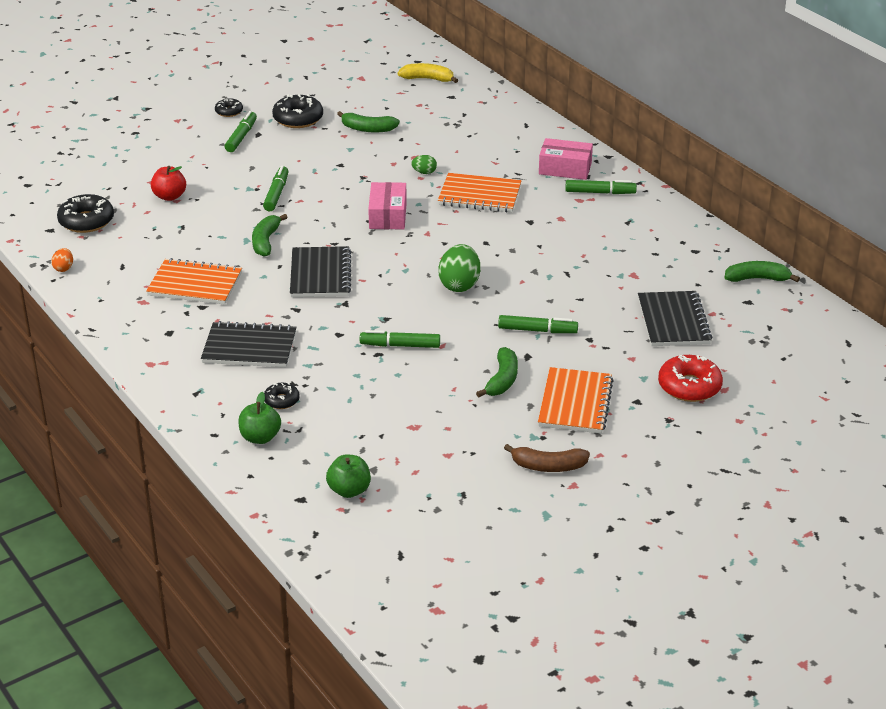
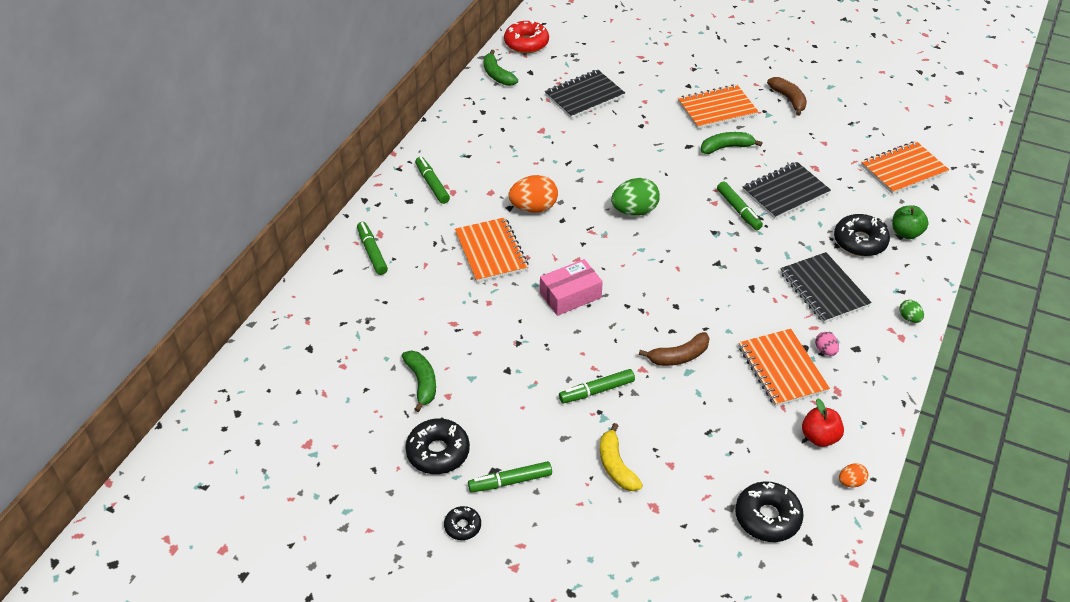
camera: 120 degrees left, 10 degrees up
(169, 196) = (668, 474): red apple -> red apple (819, 437)
(186, 315) = (825, 351): none -> pink egg
(266, 241) = (679, 356): green banana -> brown banana
(281, 400) = (860, 241): black donut -> black donut, size x1.79
(320, 274) = (694, 296): black notebook -> black notebook (785, 192)
(349, 490) = (903, 169): green apple -> orange notebook
(424, 172) = (478, 303): green egg -> green egg (909, 318)
(427, 79) = (279, 384): yellow banana -> yellow banana (616, 466)
(517, 233) = (533, 208): none -> orange egg
(537, 330) = (654, 151): green marker -> green marker (372, 252)
(565, 168) = (405, 217): pink box -> none
(689, 386) = (651, 70): red donut -> red donut (526, 43)

